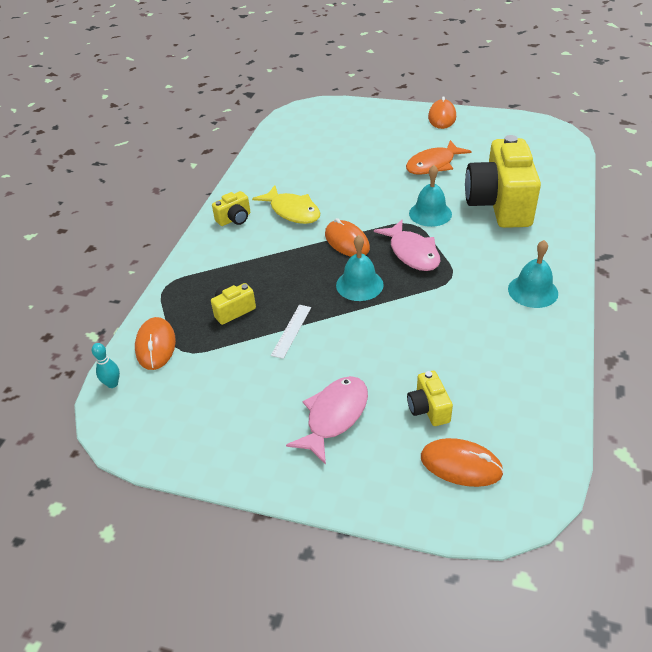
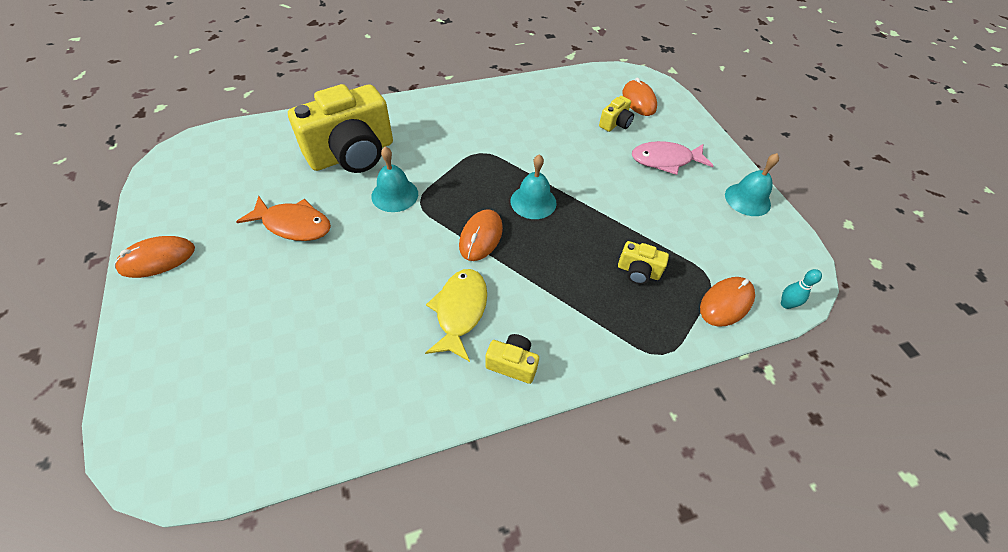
camera: 130 degrees left, 10 degrees up
(291, 331) = (621, 219): white ruler -> none
(412, 253) = (465, 185): pink fish -> none
(532, 291) = (464, 109): turquoise bell -> turquoise bell (747, 199)

